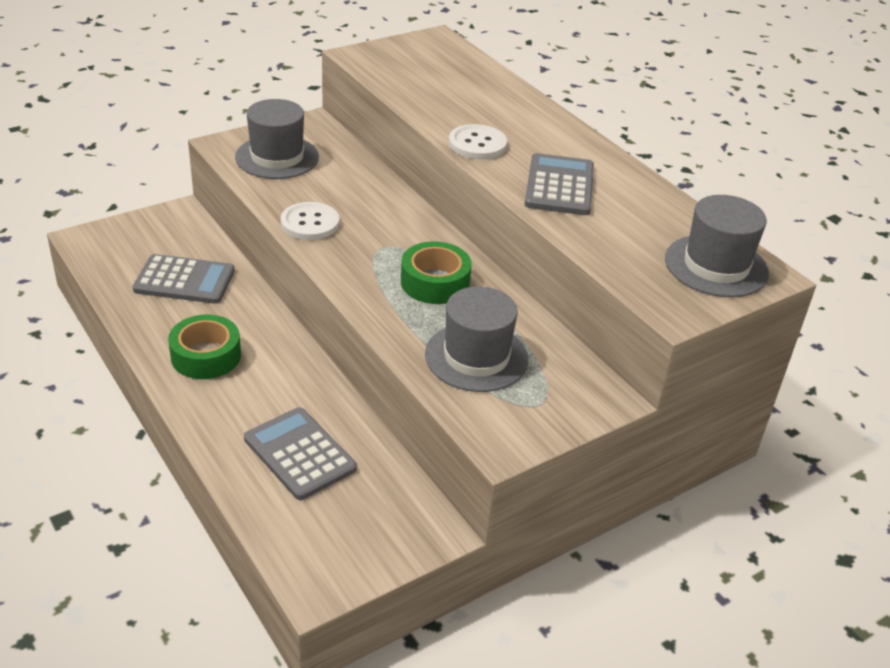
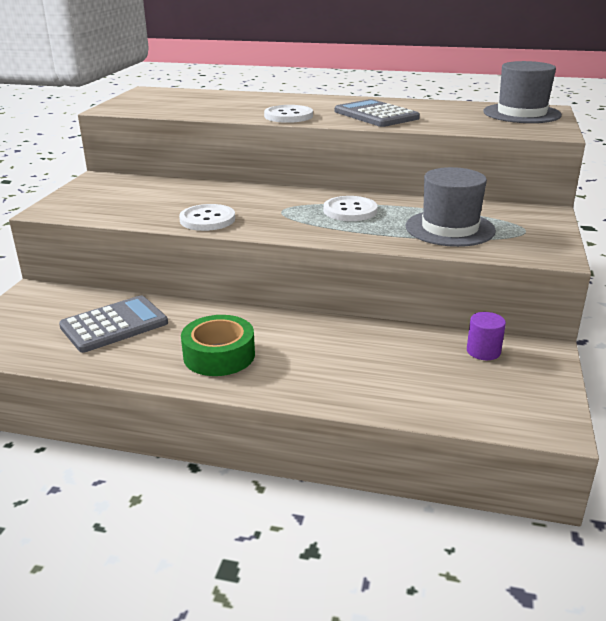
camera: 40 degrees left, 10 degrees down
(277, 157) = (108, 201): grey hat -> none
(299, 454) = (394, 366): grey calculator -> none
(387, 493) = (483, 351): none -> purple cylinder
(435, 282) = (350, 211): green tape -> white button

